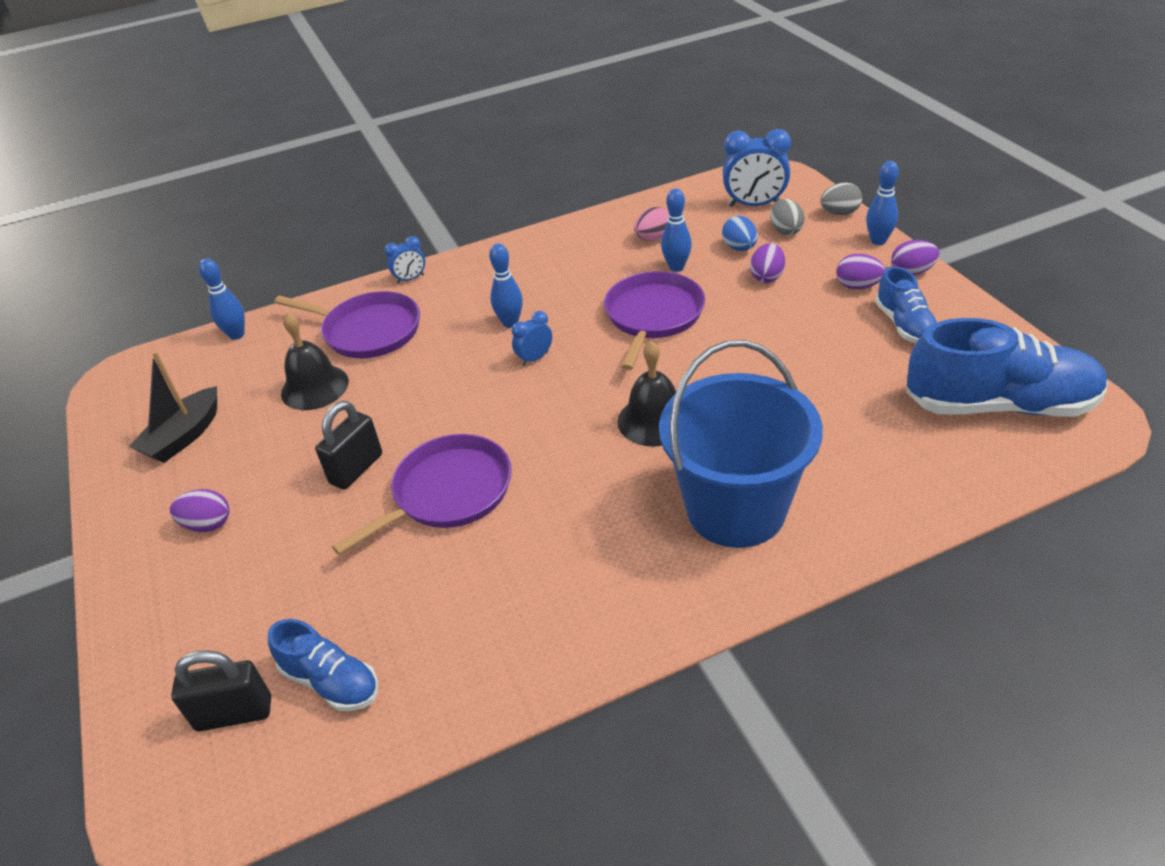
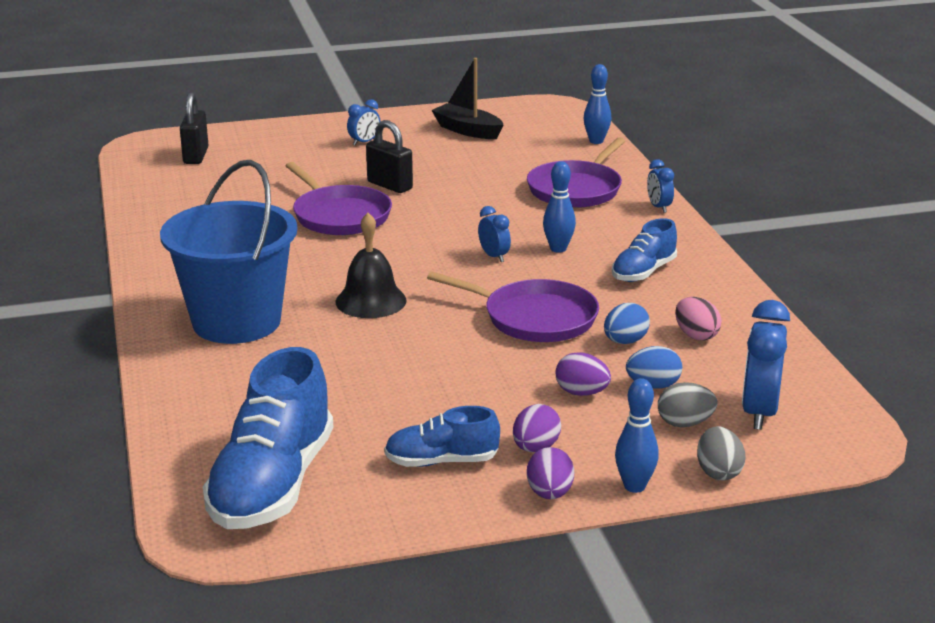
camera: 95 degrees right, 15 degrees down
(208, 524) = (364, 142): purple egg -> blue clock
(314, 387) = (503, 170): black bell -> none
(331, 681) = (196, 179): blue shoe -> blue shoe (643, 272)
(676, 267) = (625, 341): blue bowling pin -> blue egg

